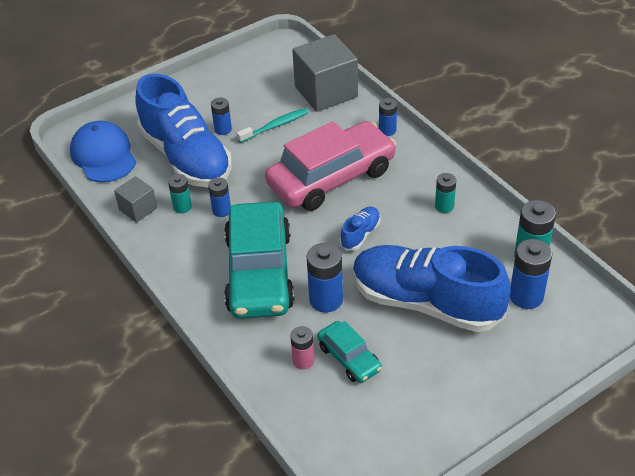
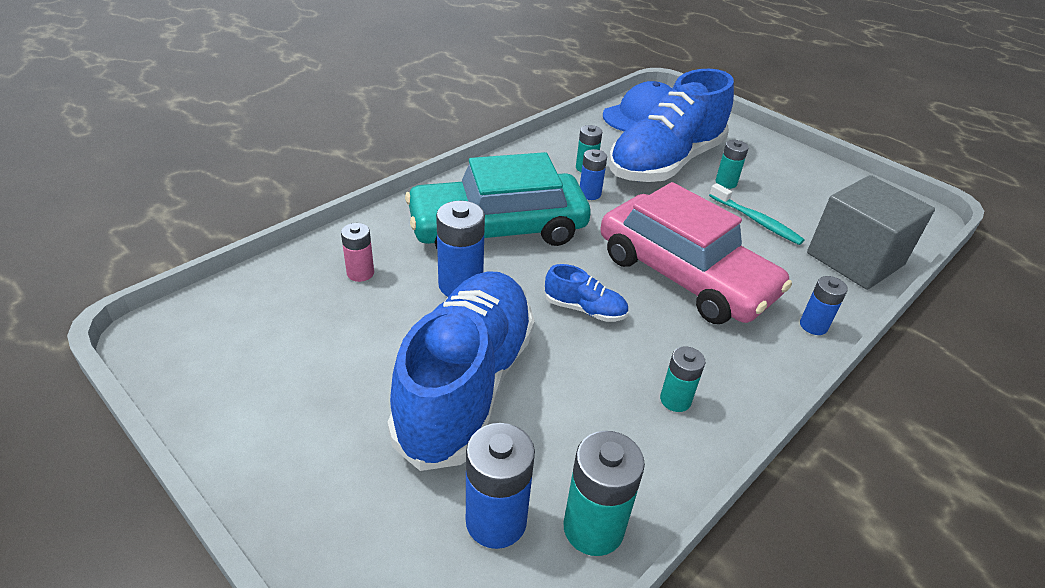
camera: 75 degrees right, 5 degrees down
(138, 209) = (573, 142): grey cube -> none
(223, 129) = (726, 183): blue battery -> turquoise battery
(349, 358) = (363, 311): turquoise car -> none

